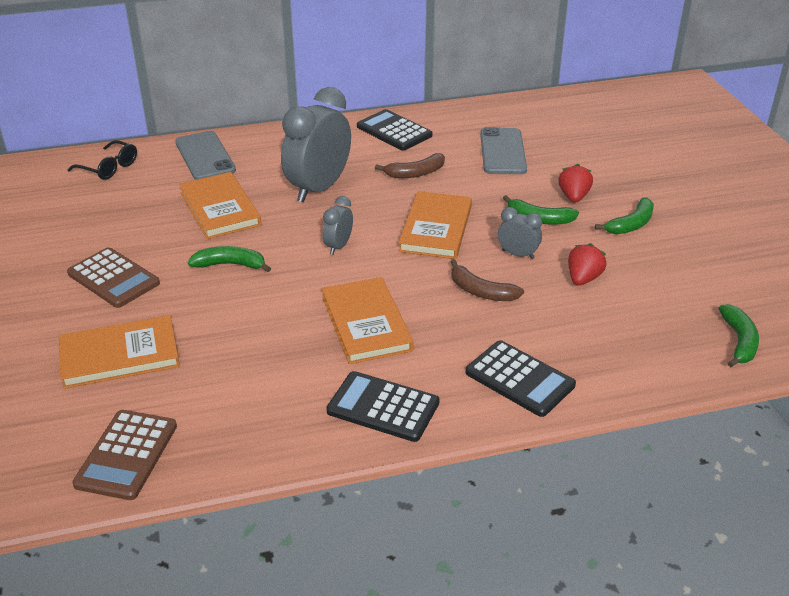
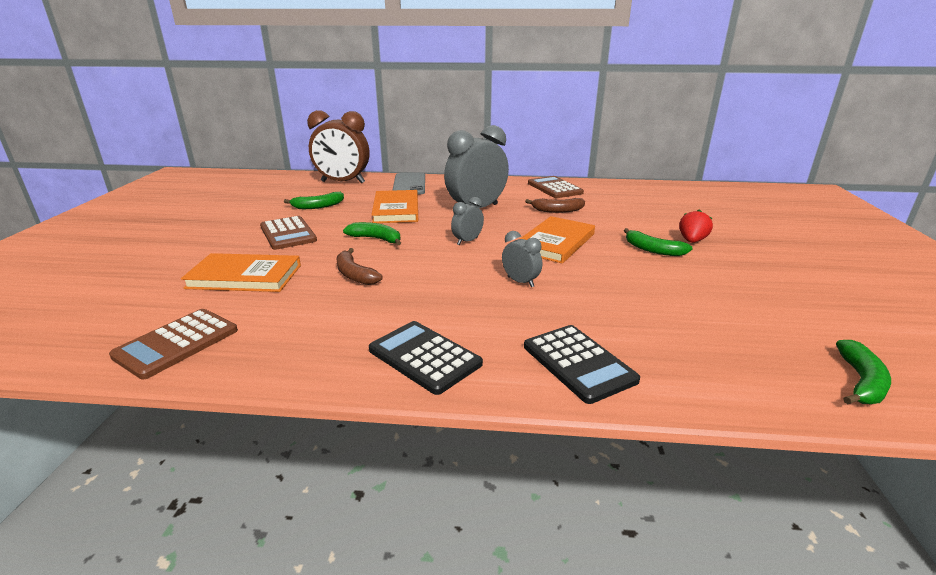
camera: 20 degrees right, 10 degrees down
(109, 168) = (343, 182): black glasses -> brown clock
(366, 323) = (454, 292): orange book -> none
(394, 131) = (554, 188): black calculator -> brown calculator
(481, 291) = (574, 288): brown banana -> brown banana (354, 274)
(503, 152) = (638, 208): grey phone -> none
(517, 254) = (622, 269): grey clock -> grey clock (520, 282)
(583, 278) = (681, 296): red strawberry -> none
(631, 224) = (745, 266): green banana -> green banana (318, 206)

